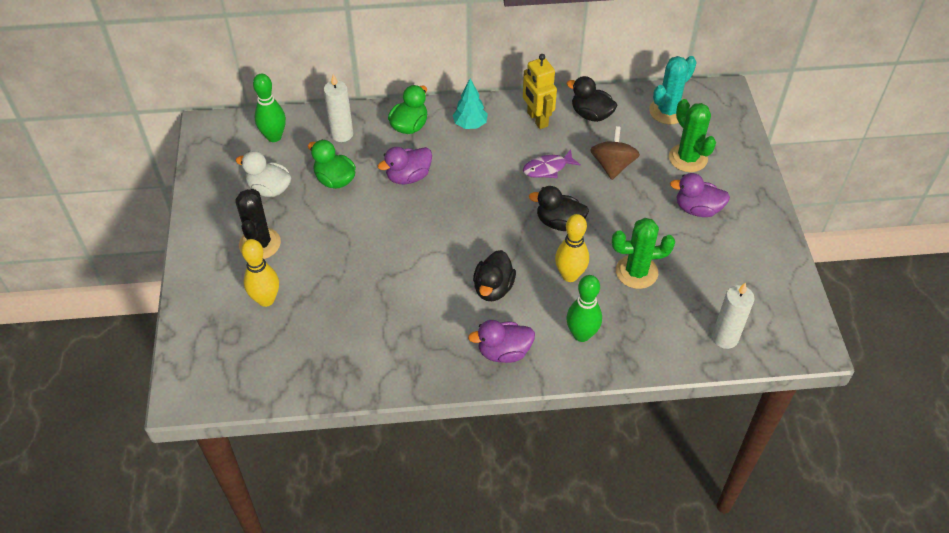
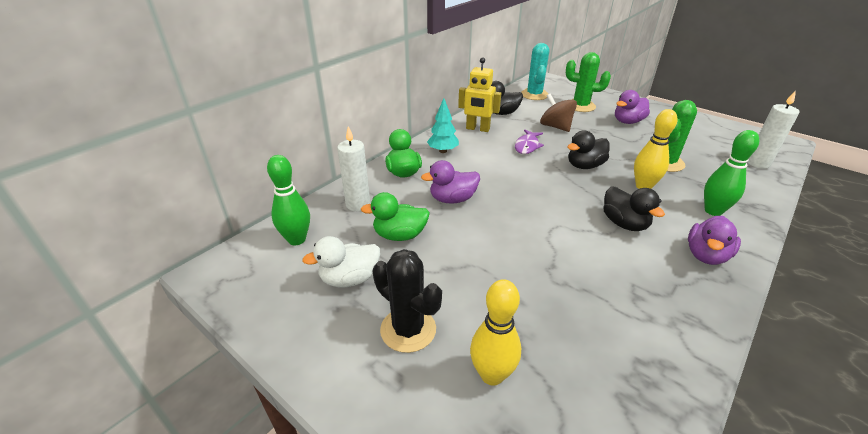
camera: 45 degrees left, 15 degrees down
(408, 177) = (452, 199): purple duck -> purple duck turned 60 degrees clockwise

